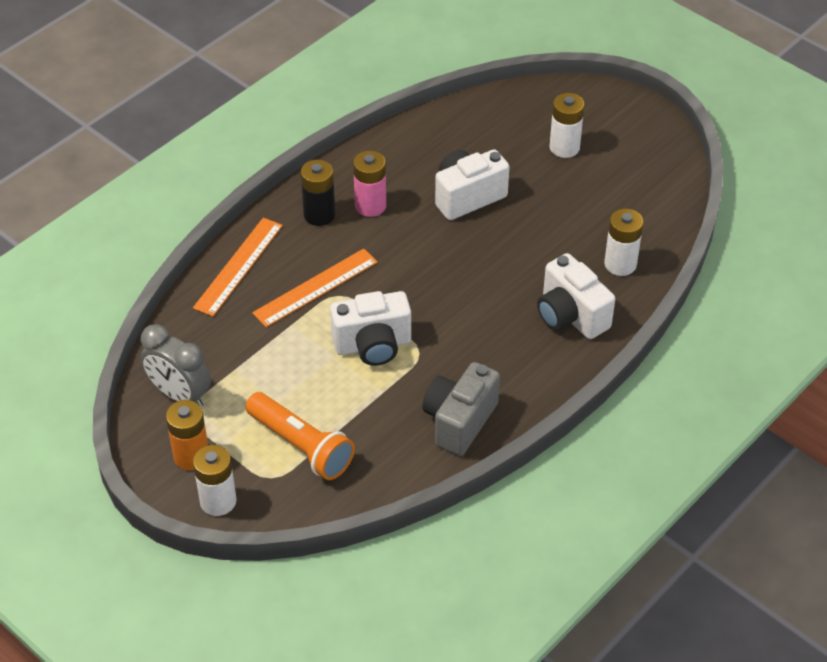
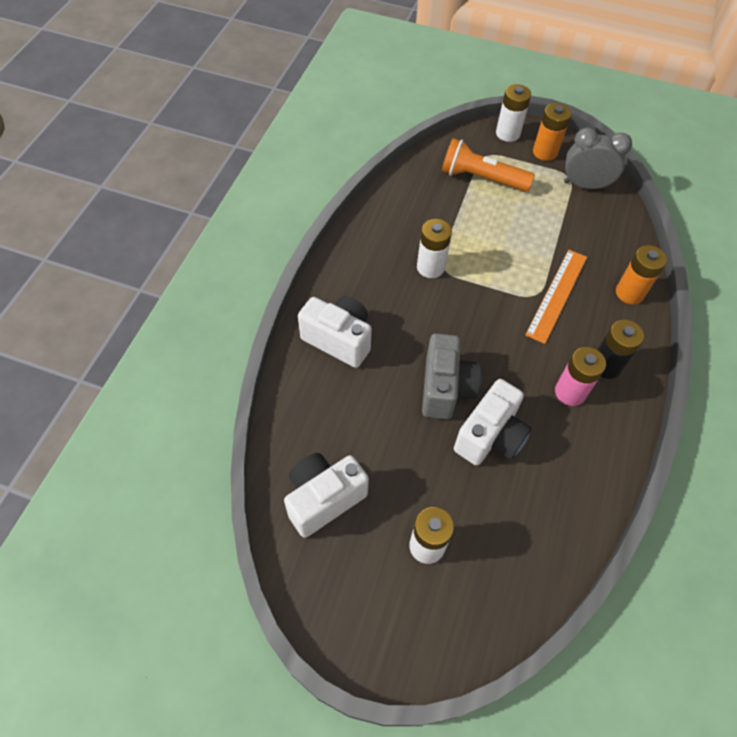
camera: 155 degrees right, 10 degrees up
(238, 266) = (629, 293): orange ruler -> orange battery
(373, 345) = (481, 262): white camera -> white camera (323, 499)
(459, 421) = (385, 226): grey camera -> grey camera (445, 388)
(620, 264) = (314, 409): white battery -> white battery (430, 267)

